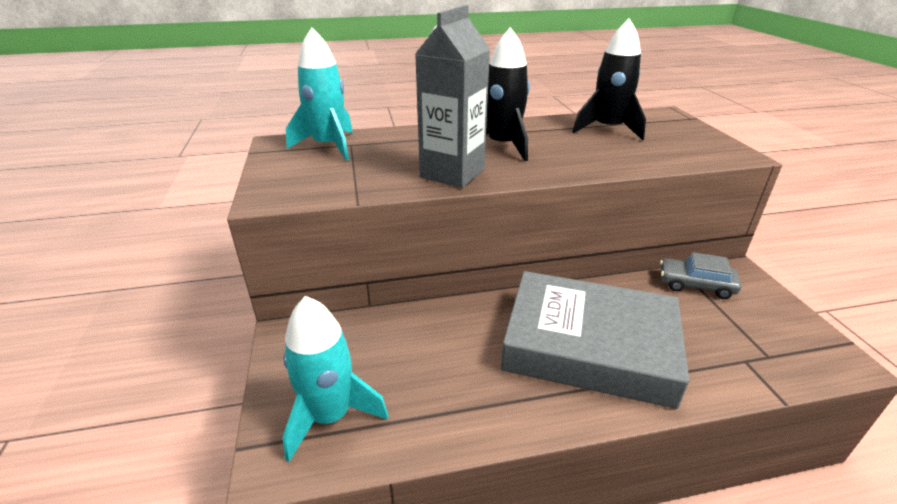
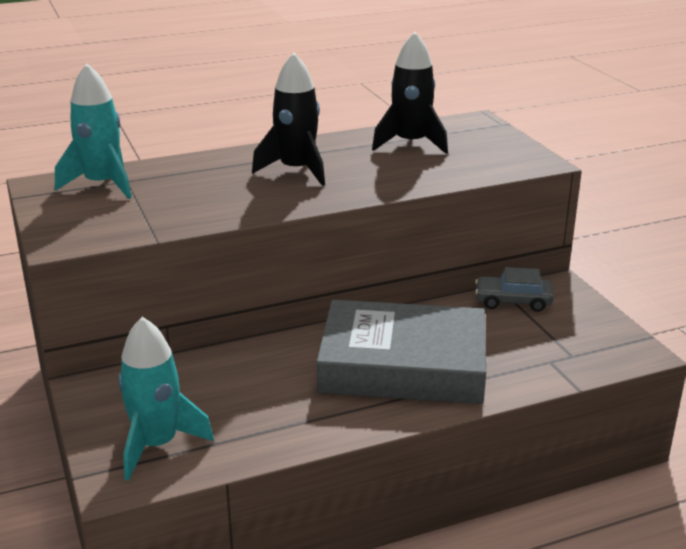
camera: 10 degrees left, 5 degrees down
(452, 173) = (247, 204): grey carton -> none

